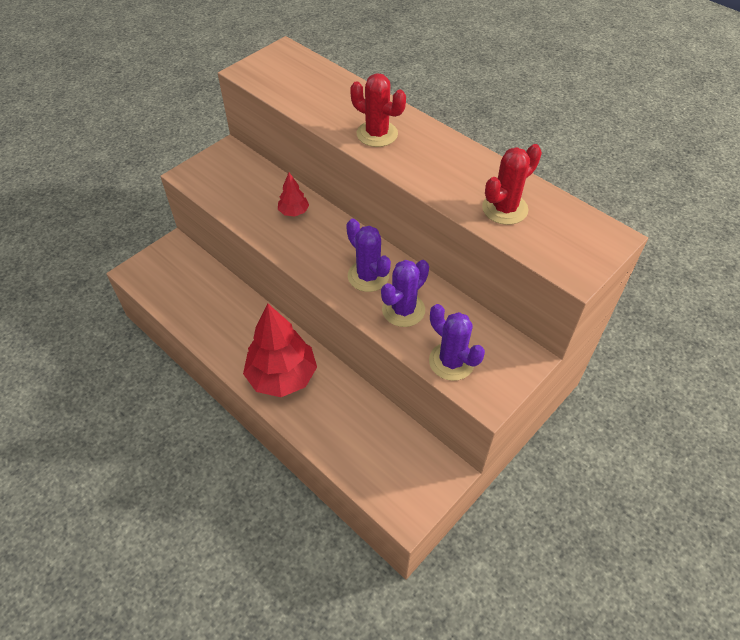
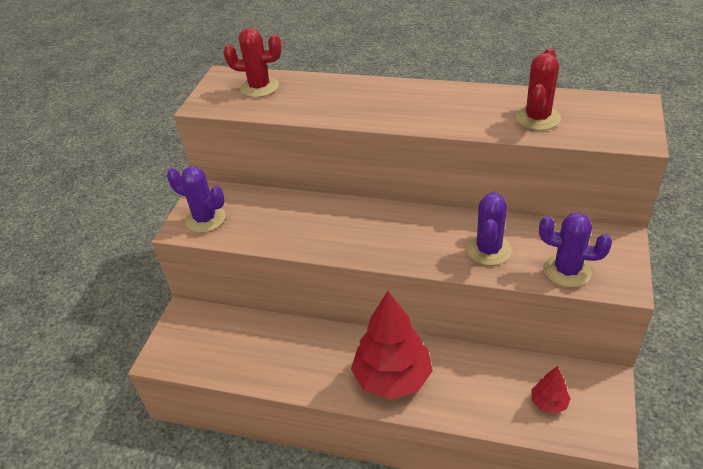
camera: 25 degrees left, 10 degrees down
(293, 212) = (316, 216): red tree -> red tree (548, 403)
(368, 276) = (432, 237): purple cactus -> purple cactus (205, 219)
(377, 134) = (375, 106): red cactus -> red cactus (259, 87)

